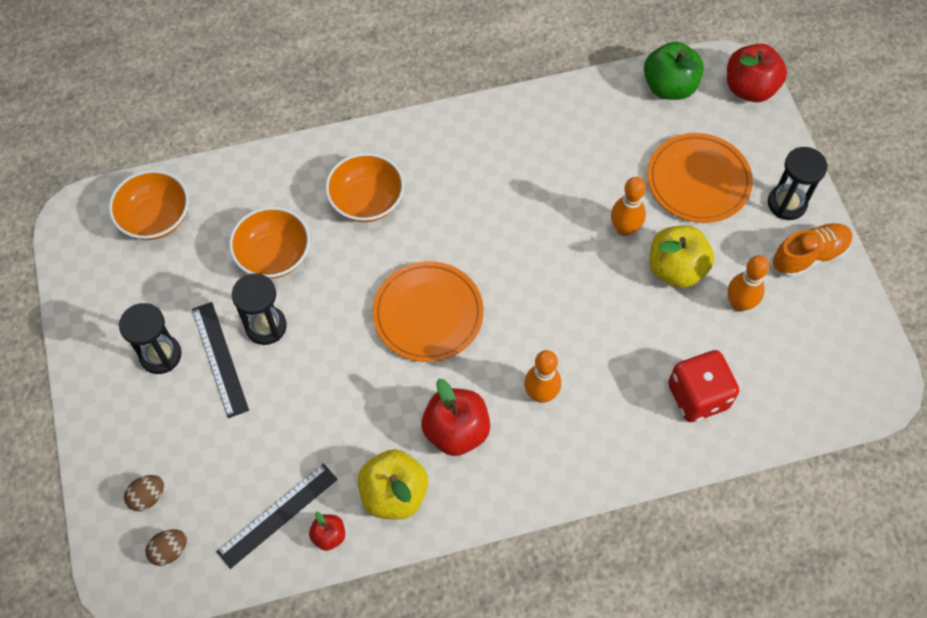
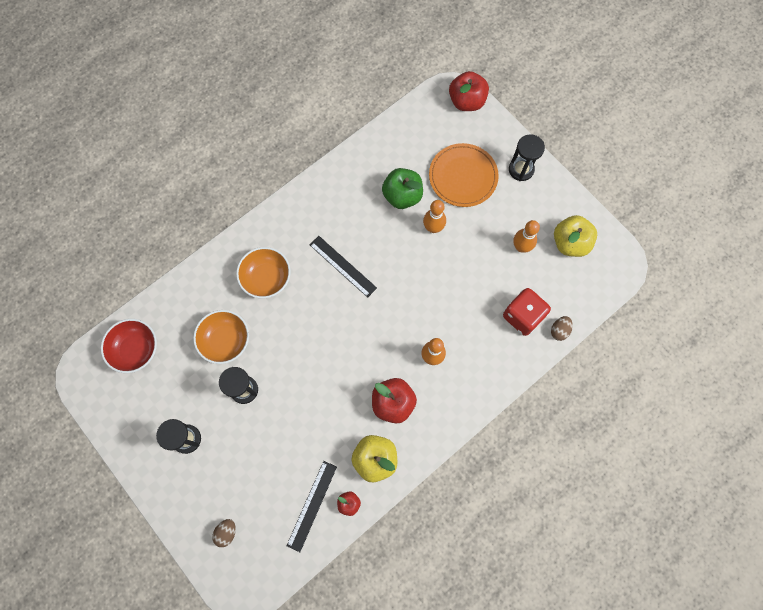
camera: 25 degrees left, 10 degrees up
(156, 218) = (135, 349): orange bowl -> red bowl
(169, 551) = (257, 559): brown egg -> brown egg (559, 330)
(220, 359) = (226, 424): black ruler -> black ruler (343, 266)
(428, 313) = (340, 336): orange plate -> none
(669, 87) = (418, 120): green apple -> green apple (402, 196)
(676, 269) = (475, 240): yellow apple -> yellow apple (570, 243)
(809, 256) = (548, 198): orange shoe -> none

